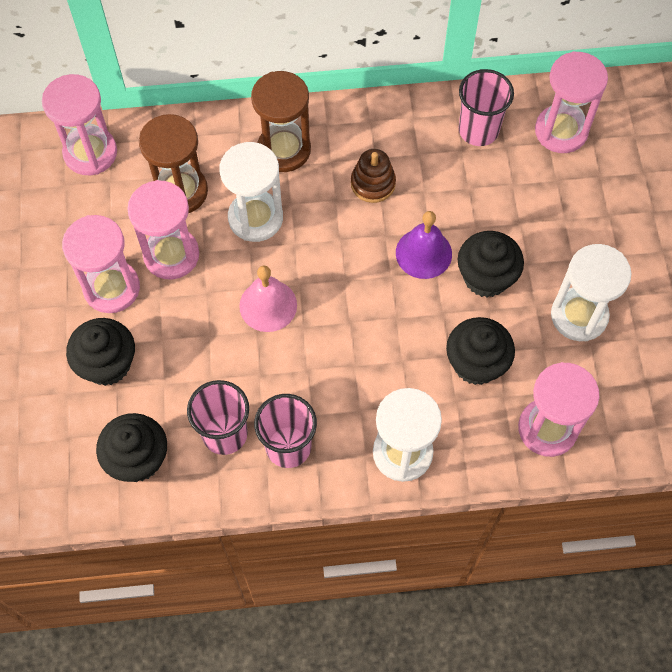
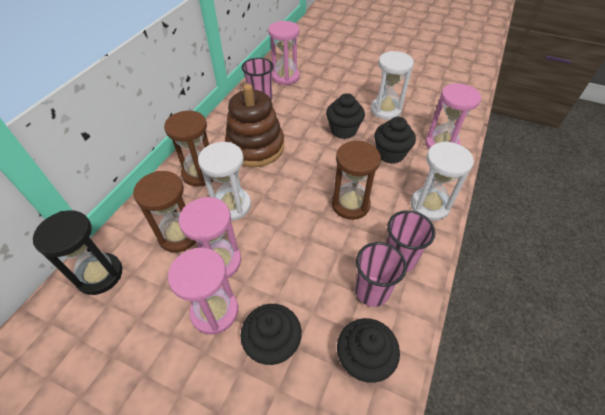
camera: 60 degrees left, 15 degrees down
(90, 153) = (100, 275): pink hourglass -> black hourglass
(268, 305) = (295, 226): pink bell -> none
(342, 353) = (350, 204): none -> brown hourglass
(373, 183) = (255, 147): brown stacking toy -> brown stacking toy, size x2.07
(423, 253) = (312, 146): purple bell -> none

